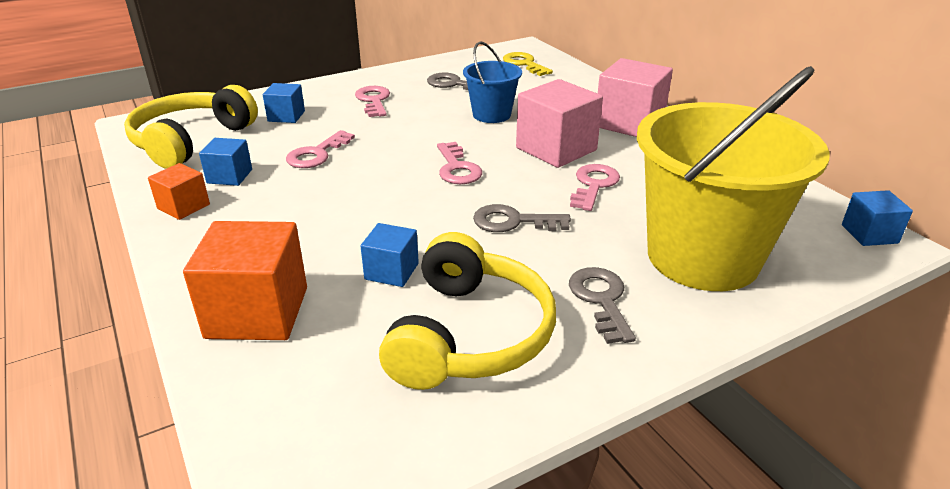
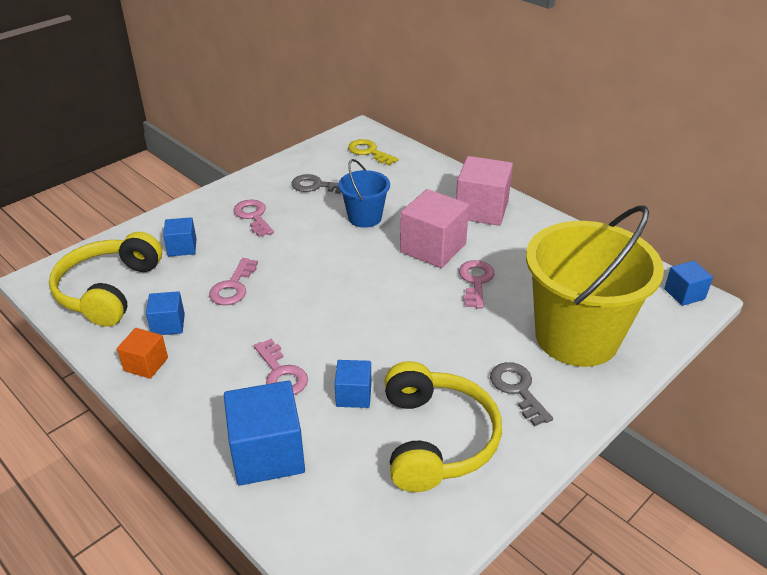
camera: 15 degrees left, 5 degrees up
(257, 312) = (267, 453): orange cube -> blue cube
(457, 168) = (360, 282): pink key -> pink key (281, 373)
(513, 221) = (427, 329): grey key -> none

